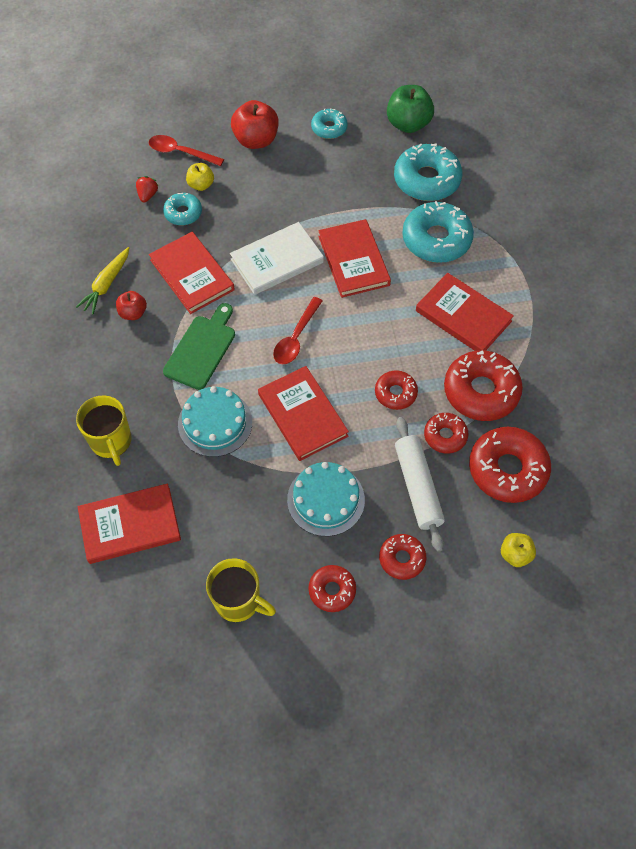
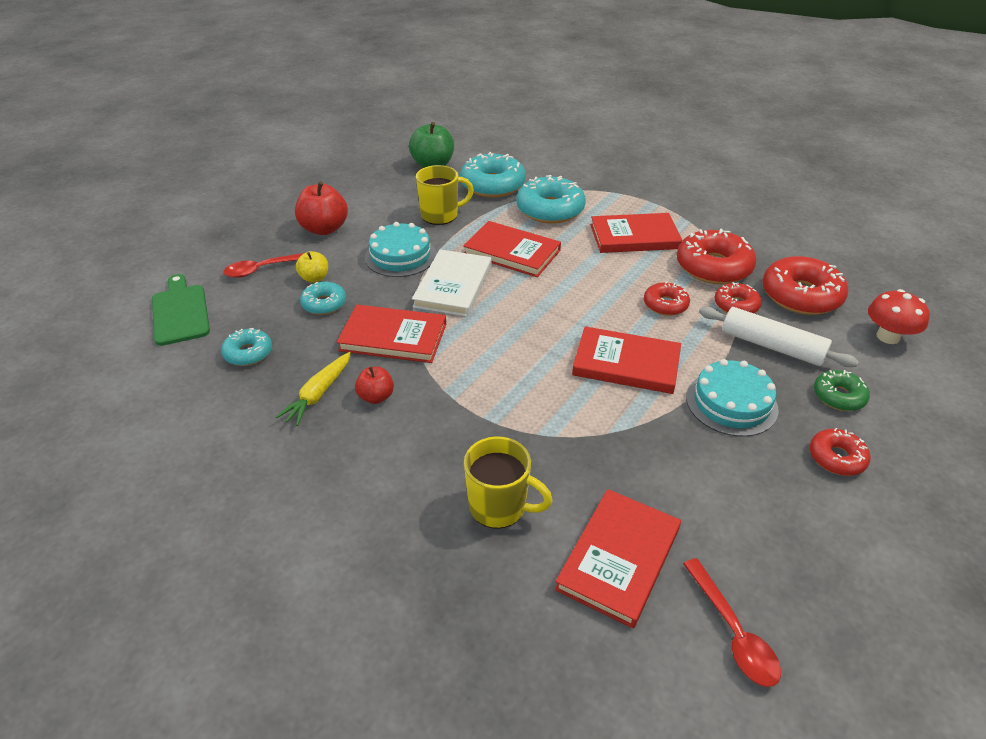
camera: 45 degrees left, 20 degrees down
(106, 285) = (318, 394): yellow carrot -> yellow carrot turned 45 degrees clockwise
(147, 195) = (271, 311): red strawberry -> none
(202, 349) = (478, 379): green cutting board -> green cutting board (180, 312)
(215, 423) = (569, 420): turquoise cake -> turquoise cake (400, 256)
(238, 601) = (794, 531): yellow mug -> yellow mug (440, 215)
(296, 338) = (543, 321): red spoon -> red spoon (733, 632)
(329, 128) = (376, 194): turquoise donut -> turquoise donut (248, 353)
(402, 559) = (838, 396): red donut -> green donut
(515, 554) = (888, 336): yellow apple -> red mushroom

